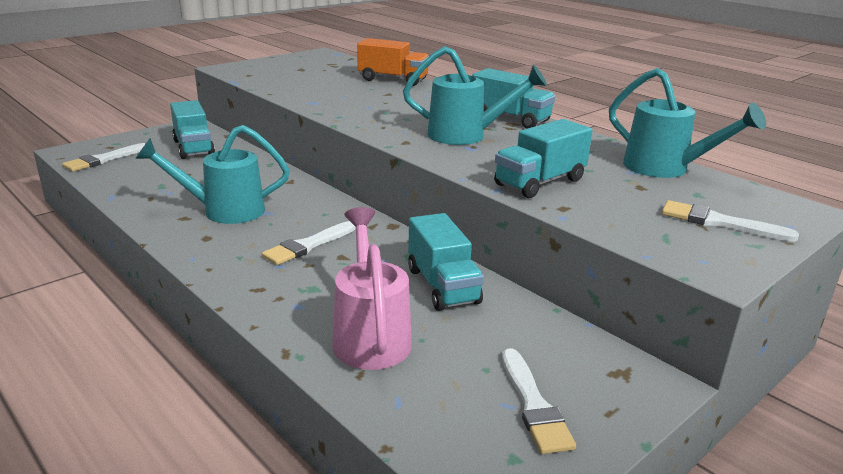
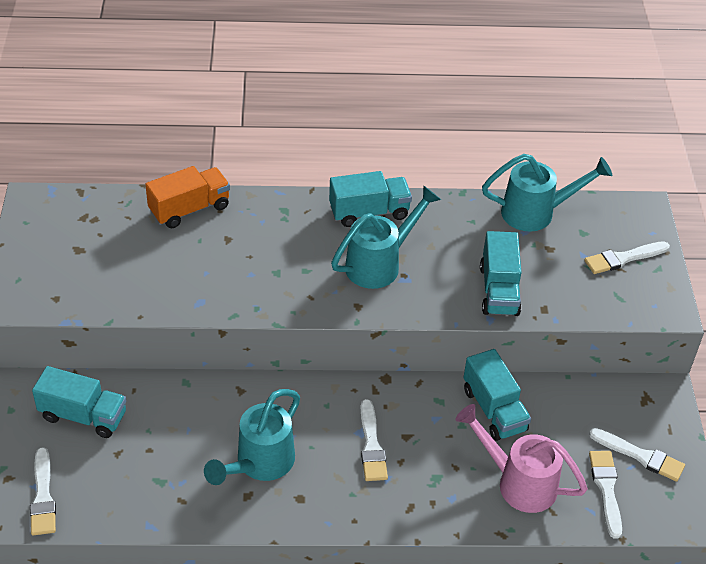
camera: 50 degrees left, 20 degrees up
(442, 286) = (494, 410): turquoise truck -> turquoise truck turned 45 degrees clockwise
(445, 400) = (606, 489): none -> white brush

